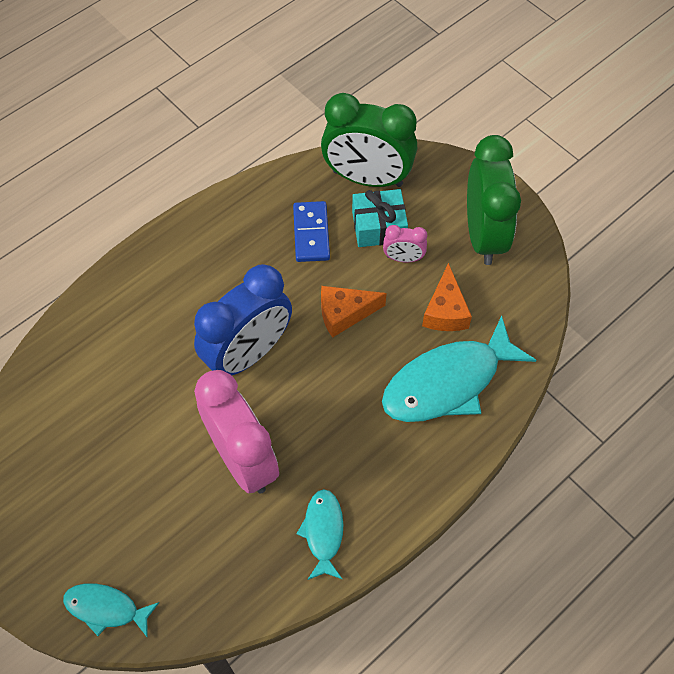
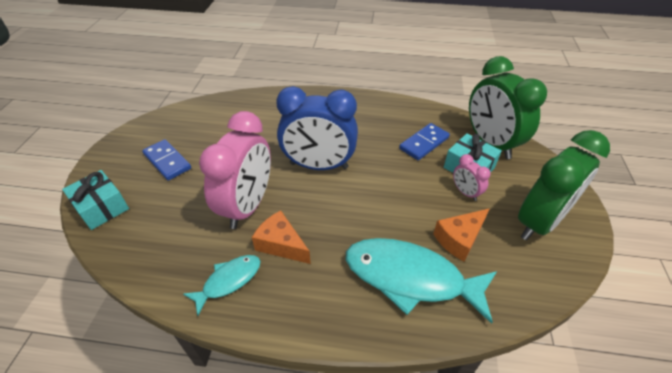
camera: 50 degrees right, 15 degrees down
(90, 502) = (167, 161): none -> blue domino
(106, 608) = (102, 207): turquoise fish -> turquoise gift
(344, 313) = (393, 190): orange cheese -> orange cheese (281, 244)

